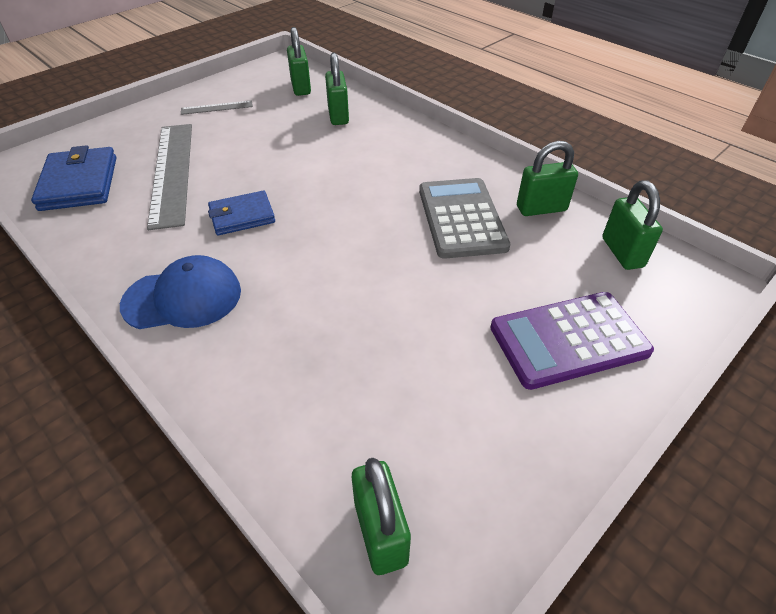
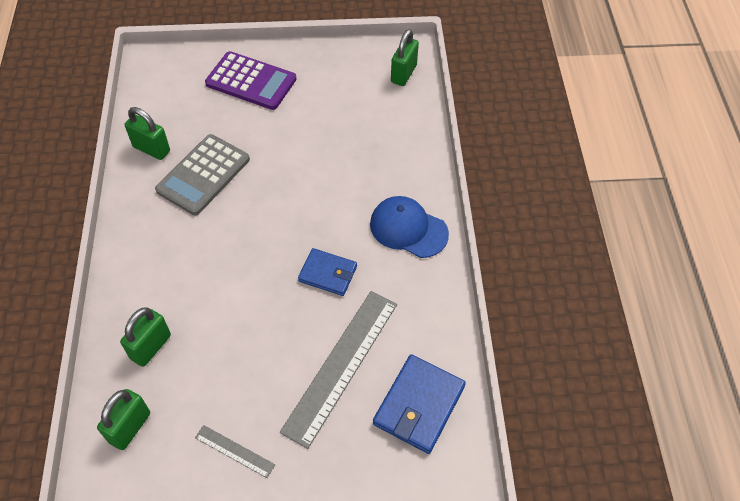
camera: 140 degrees left, 10 degrees up
(622, 252) = (158, 97): green padlock -> none

